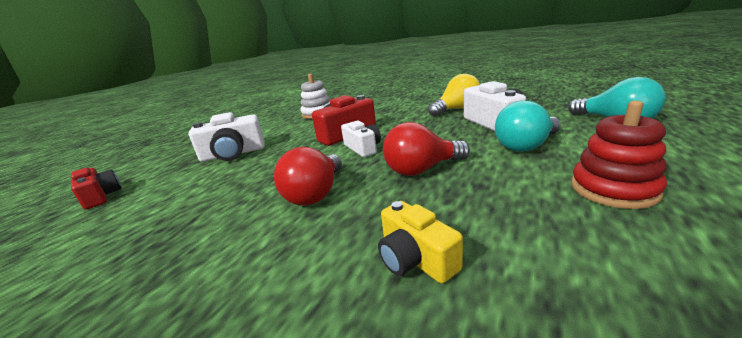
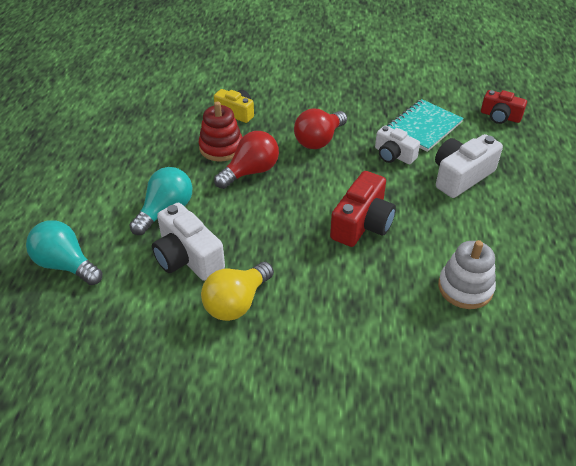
camera: 155 degrees right, 20 degrees up
(186, 195) = (423, 127): none -> turquoise notebook
(316, 194) = (319, 140): red light bulb -> red light bulb turned 135 degrees counterclockwise
(363, 148) = (320, 197): white camera -> white camera (393, 155)
(613, 189) = (127, 165): red stacking toy -> red stacking toy (221, 147)

